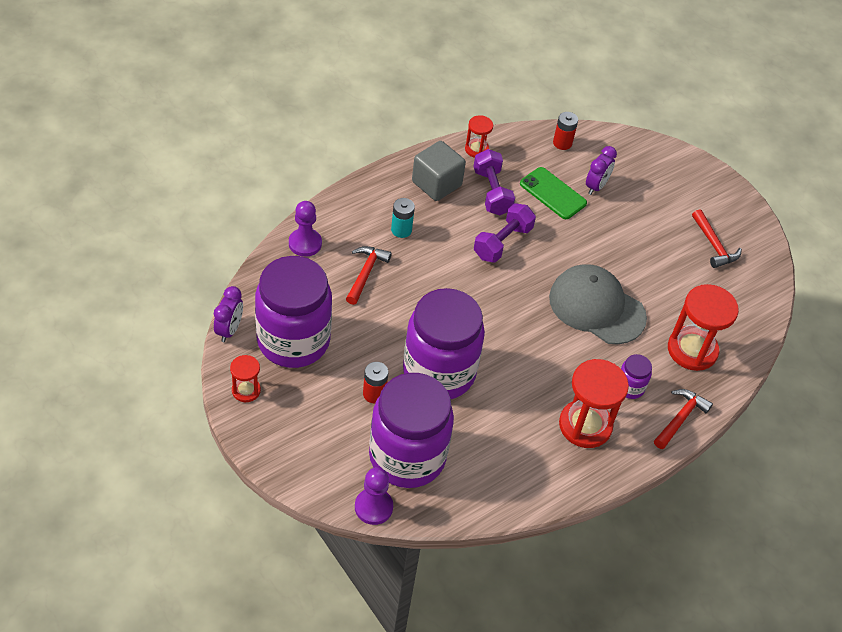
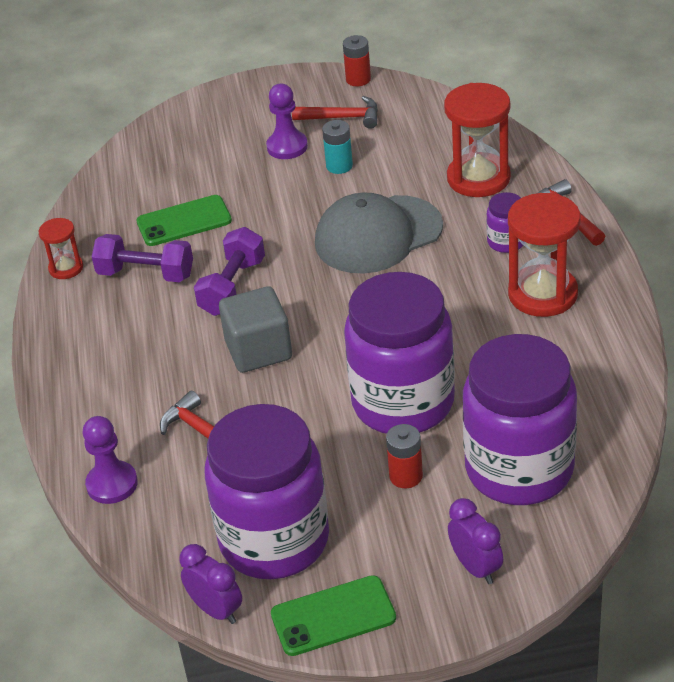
camera: 55 degrees left, 10 degrees down
(246, 390) = (333, 616): red hourglass -> green phone
(373, 507) = (583, 524): purple pawn -> purple pawn (287, 147)
(401, 230) = (152, 377): turquoise battery -> turquoise battery (339, 166)
(436, 184) = (97, 321): grey cube -> grey cube (258, 350)
(502, 242) = (232, 287): purple dumbbell -> purple dumbbell turned 45 degrees clockwise
(562, 143) = (110, 190): red battery -> red battery (358, 79)
(596, 186) = (197, 182): purple clock -> purple clock (476, 567)

